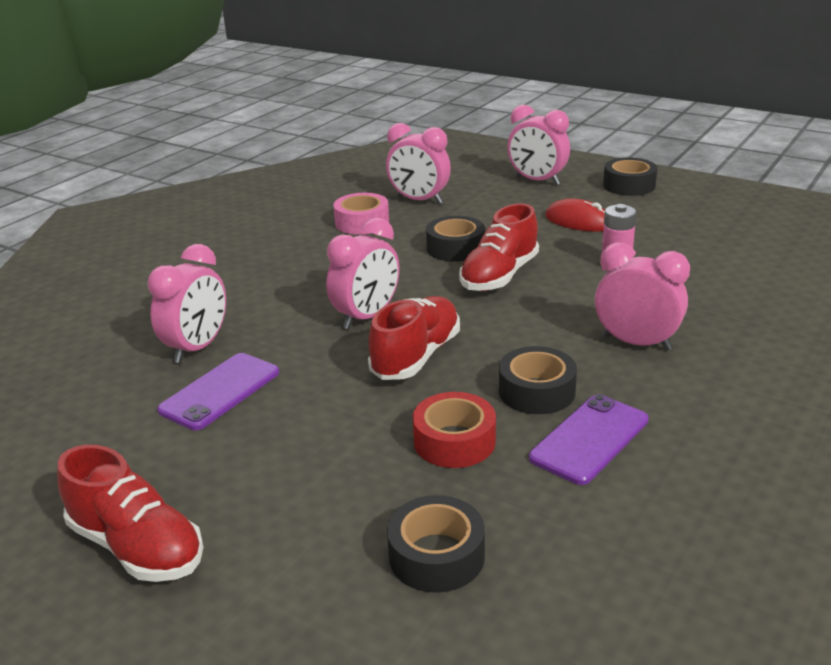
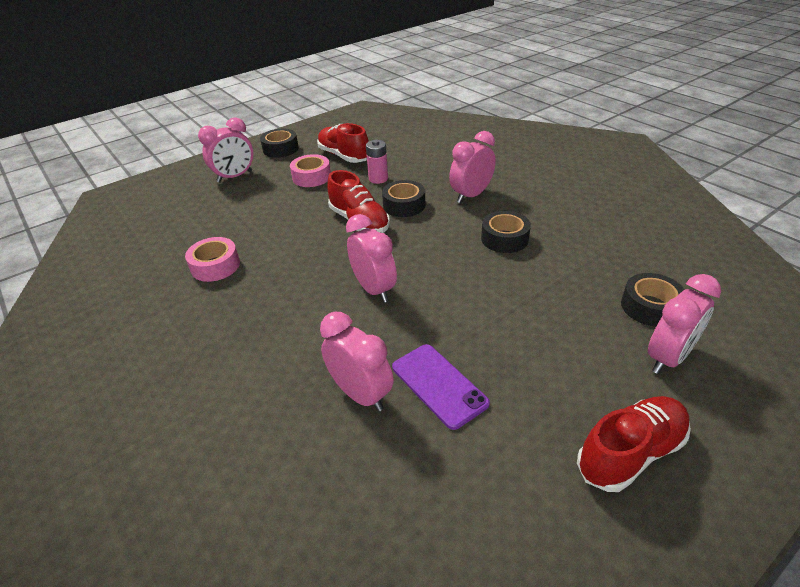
camera: 70 degrees left, 10 degrees up
(416, 356) = (441, 276): red shoe -> red shoe (344, 156)
(419, 200) = (207, 231): pink clock -> pink clock (668, 357)
(454, 441) = (544, 279): red tape -> none
(455, 248) = (303, 230): black tape -> black tape (404, 205)
(578, 221) = (311, 177): red mouse -> pink tape
(590, 439) = (557, 232): purple phone -> none

